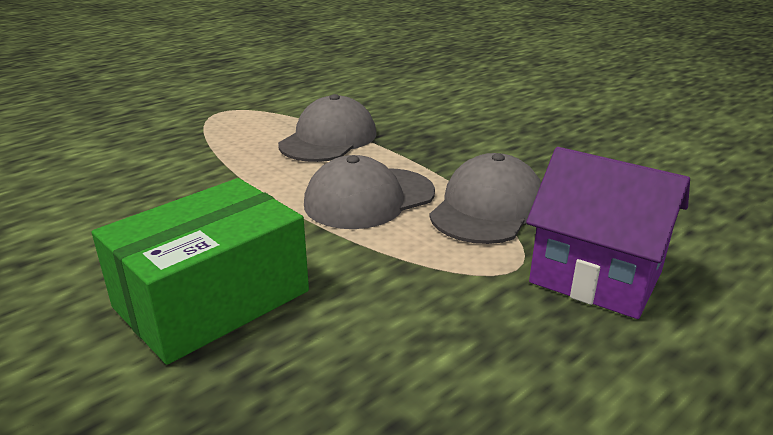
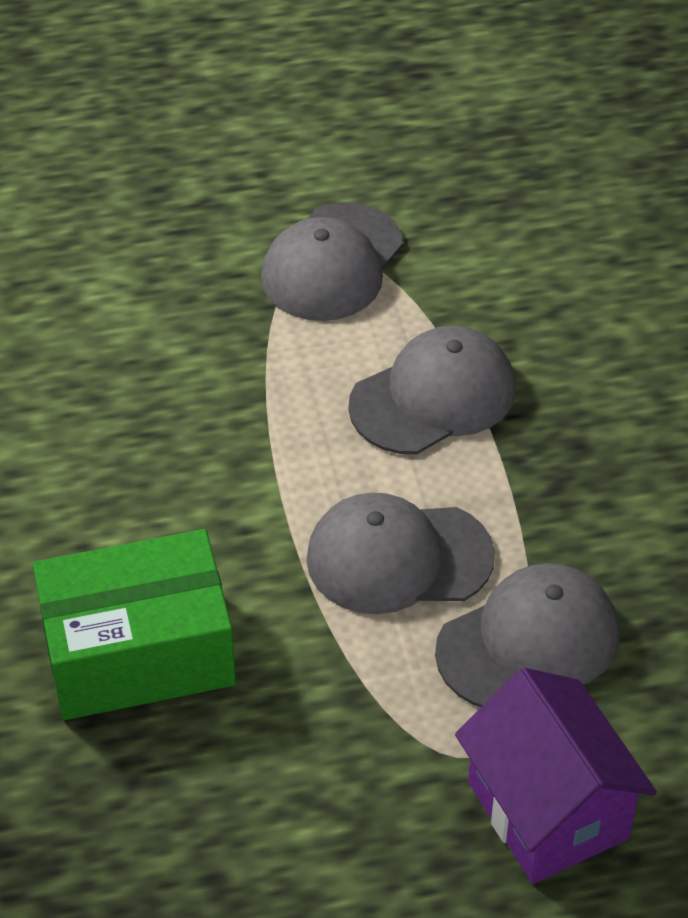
camera: 30 degrees right, 20 degrees up
(227, 113) = (332, 263): none -> grey cap

